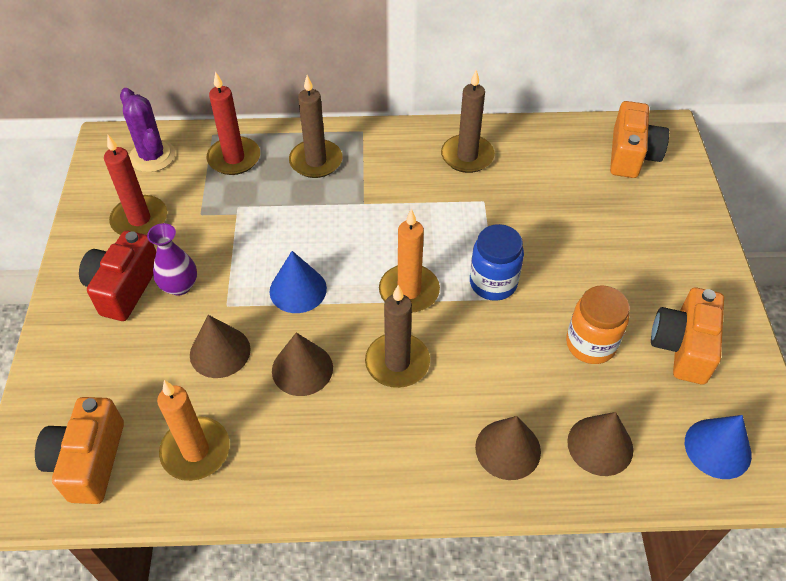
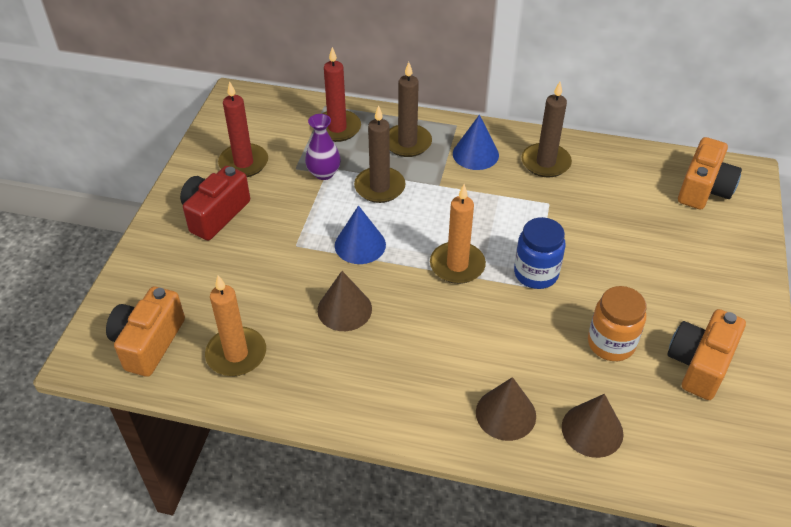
camera: 15 degrees right, 5 degrees down
(152, 156) = (269, 114): purple cactus -> none
(179, 286) = (261, 222): purple vase -> purple vase (324, 173)
(220, 352) = (279, 281): brown cone -> none
(397, 362) = (428, 321): brown candle -> brown candle (379, 187)
(717, 448) = (704, 458): blue cone -> blue cone (475, 154)

